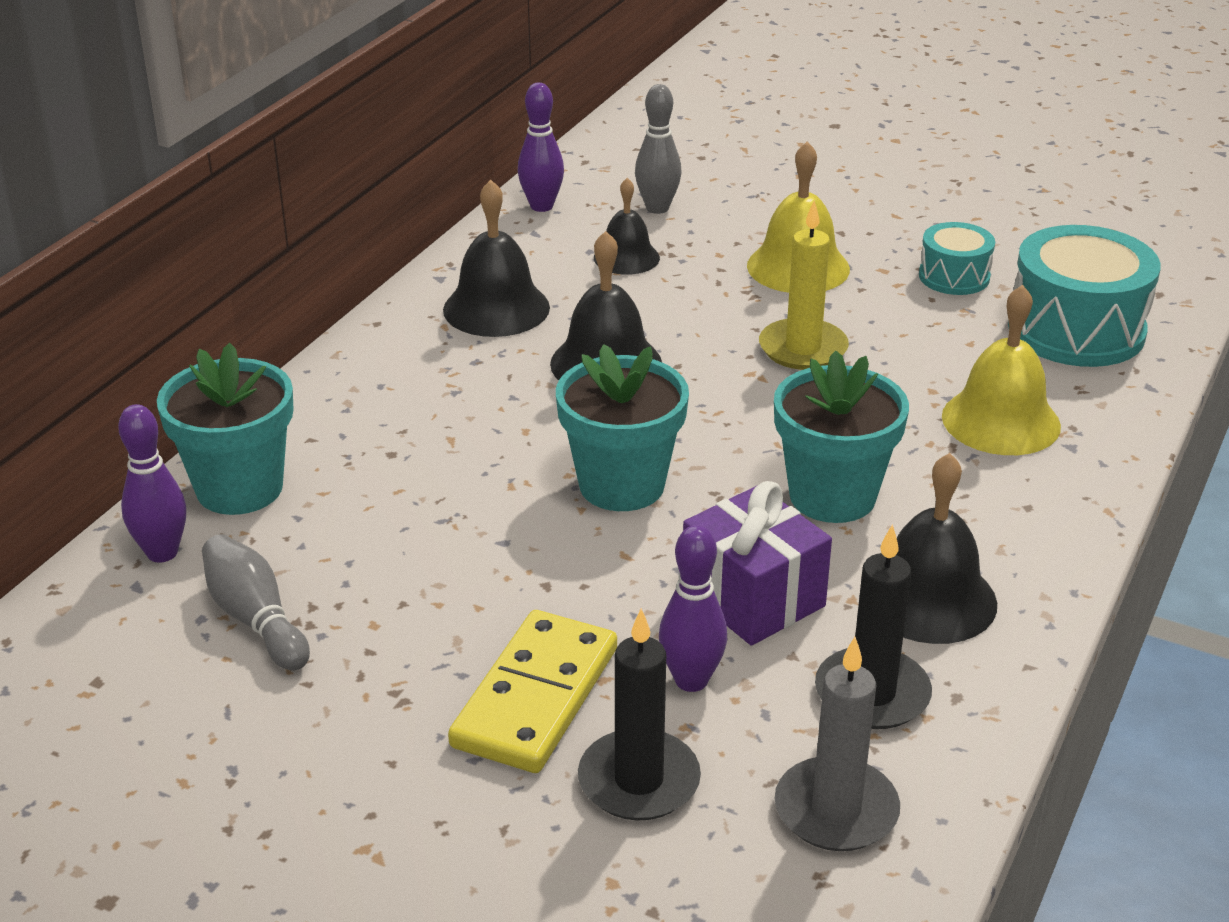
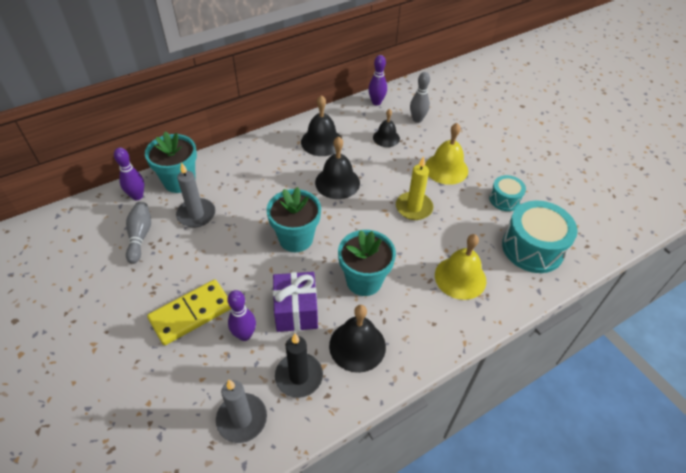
camera: 30 degrees right, 15 degrees up
(350, 530) = (196, 214): none -> grey candle
(639, 780) = (192, 367): black candle -> none

